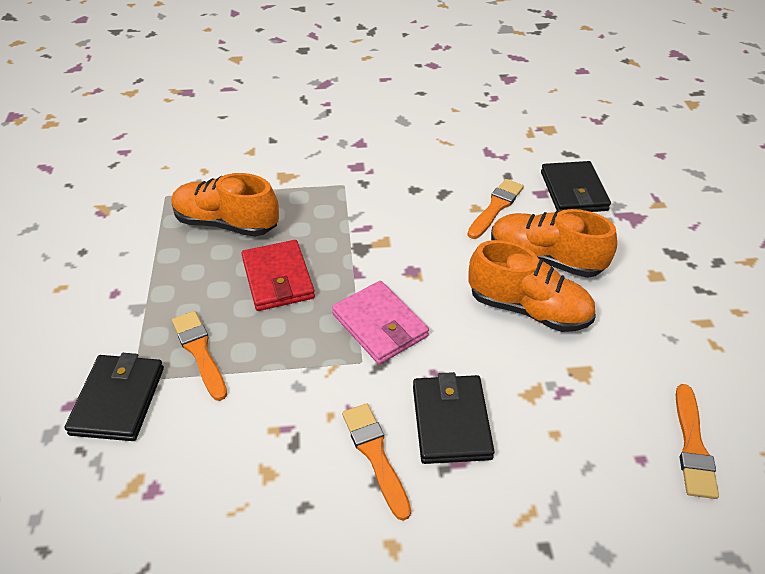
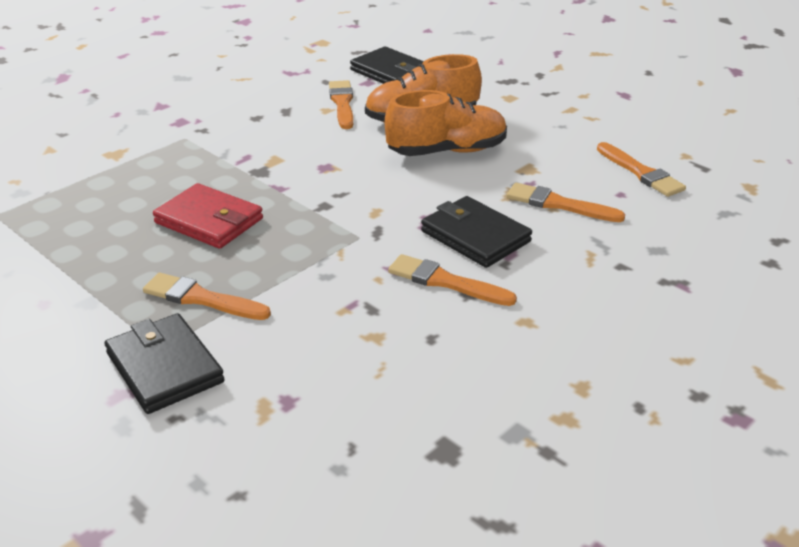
camera: 40 degrees left, 10 degrees down
(226, 223) = (99, 207): orange shoe -> none
(379, 325) = (344, 209): pink wallet -> none
(564, 433) = (558, 204): none -> orange brush

